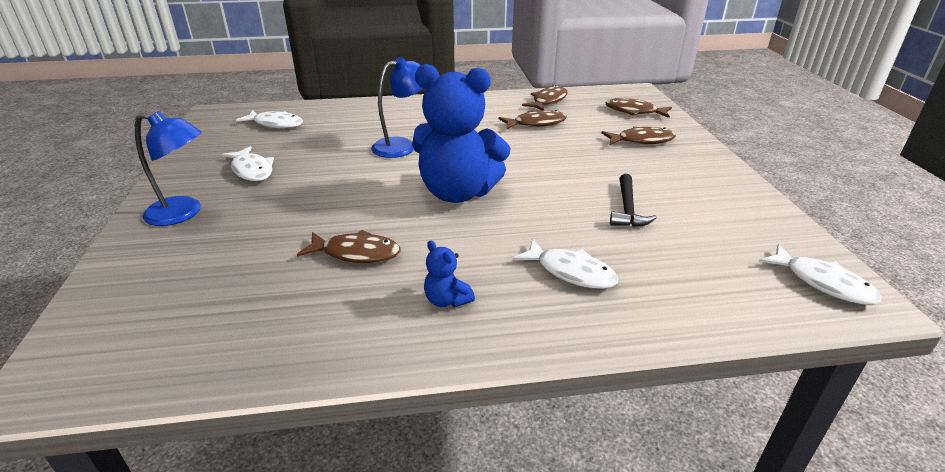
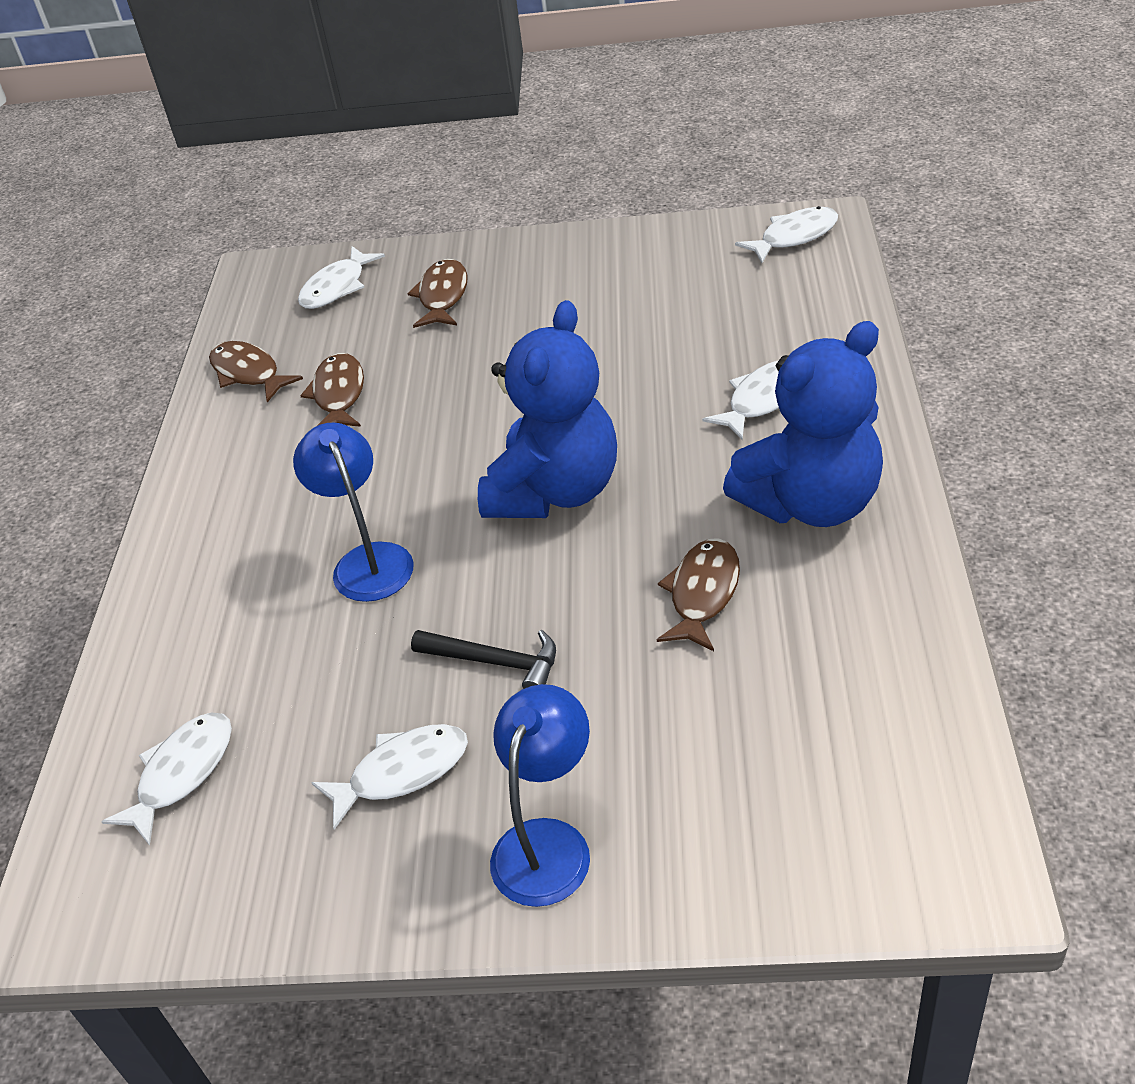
camera: 75 degrees left, 10 degrees up
(447, 300) = (811, 503): blue teddy bear -> blue teddy bear, size x2.50
(627, 209) = (631, 337): black hammer -> black hammer (495, 662)
(634, 111) = (337, 287): brown fish -> white fish

